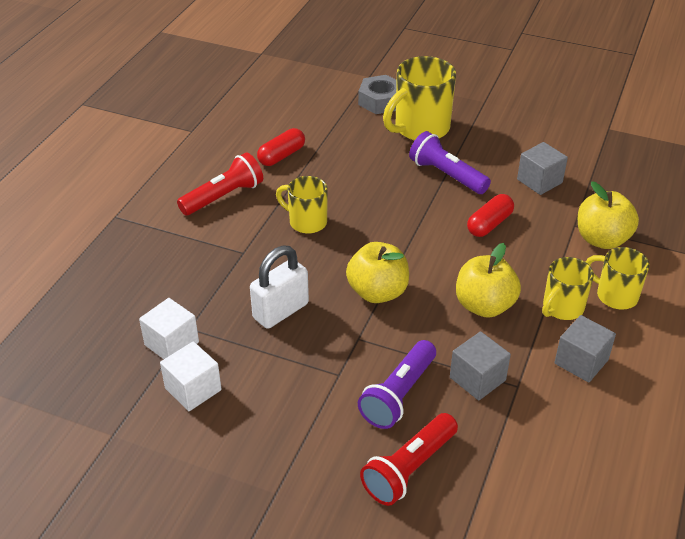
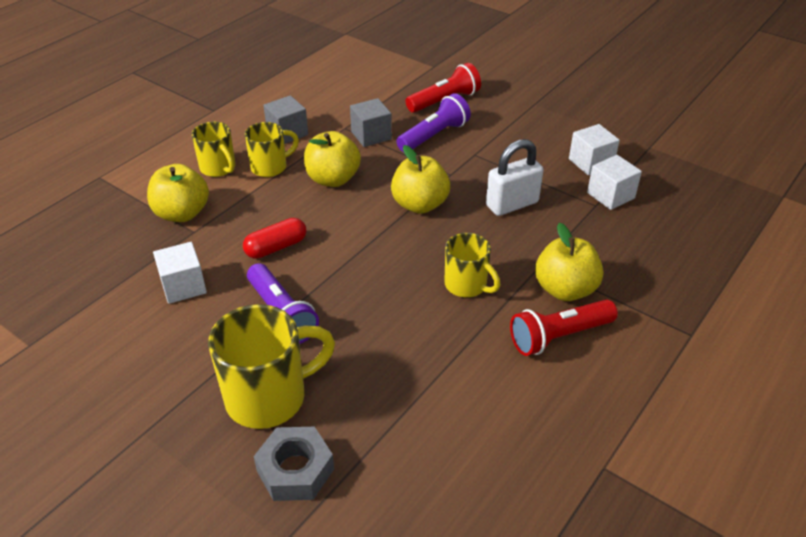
camera: 165 degrees left, 0 degrees up
(220, 233) = (565, 289): none -> yellow apple
(281, 156) = (476, 387): red capsule -> none
(539, 181) = (183, 286): grey cube -> white cube

